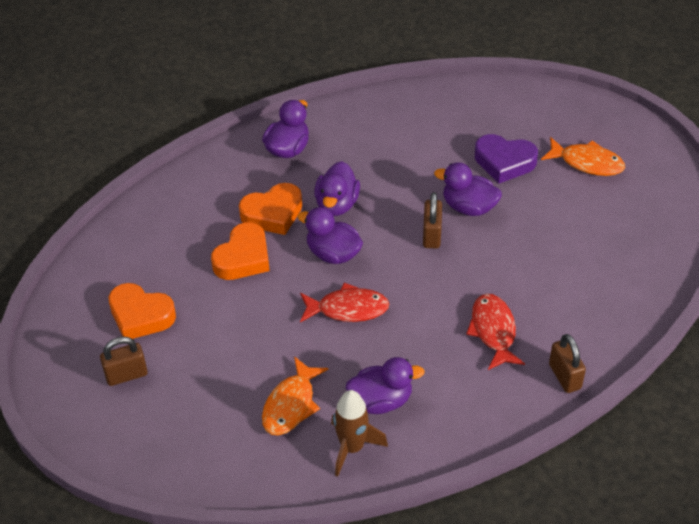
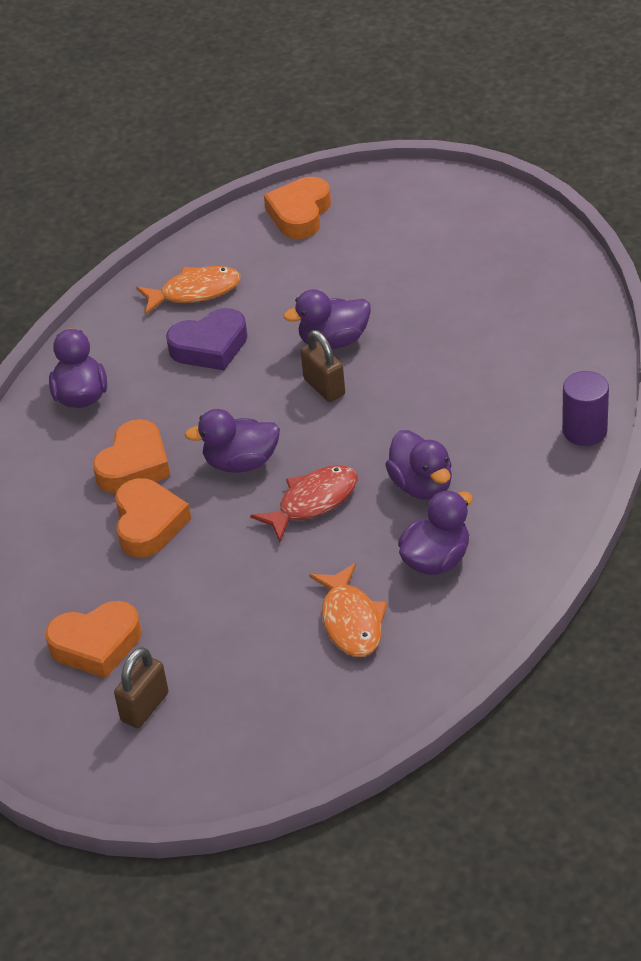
camera: 35 degrees left, 5 degrees down
(337, 204) = (194, 416): purple duck -> purple duck (422, 486)
(352, 447) = (453, 618): brown rocket -> none
(493, 331) = (477, 434): red fish -> none
(504, 162) = (325, 281): purple heart -> purple heart (210, 347)
(535, 105) = (300, 214): none -> orange heart
(565, 376) = (584, 431): brown padlock -> purple cylinder
(587, 162) = (407, 237): orange fish -> orange fish (195, 292)

